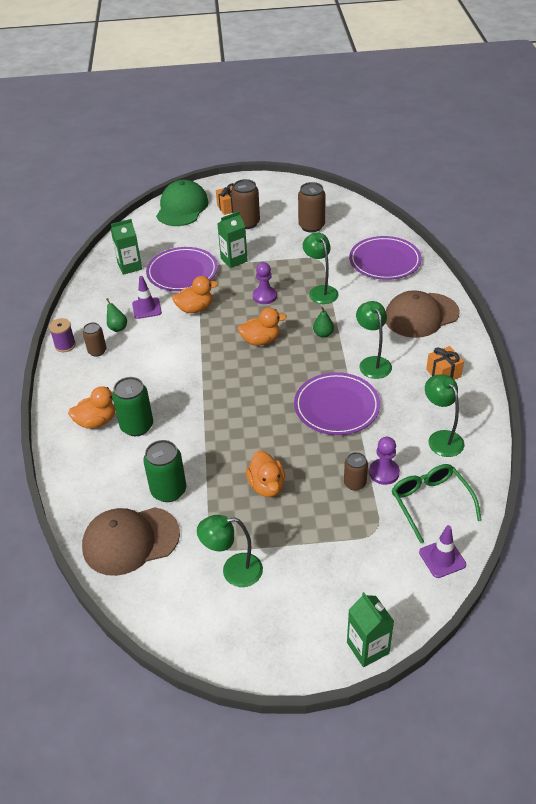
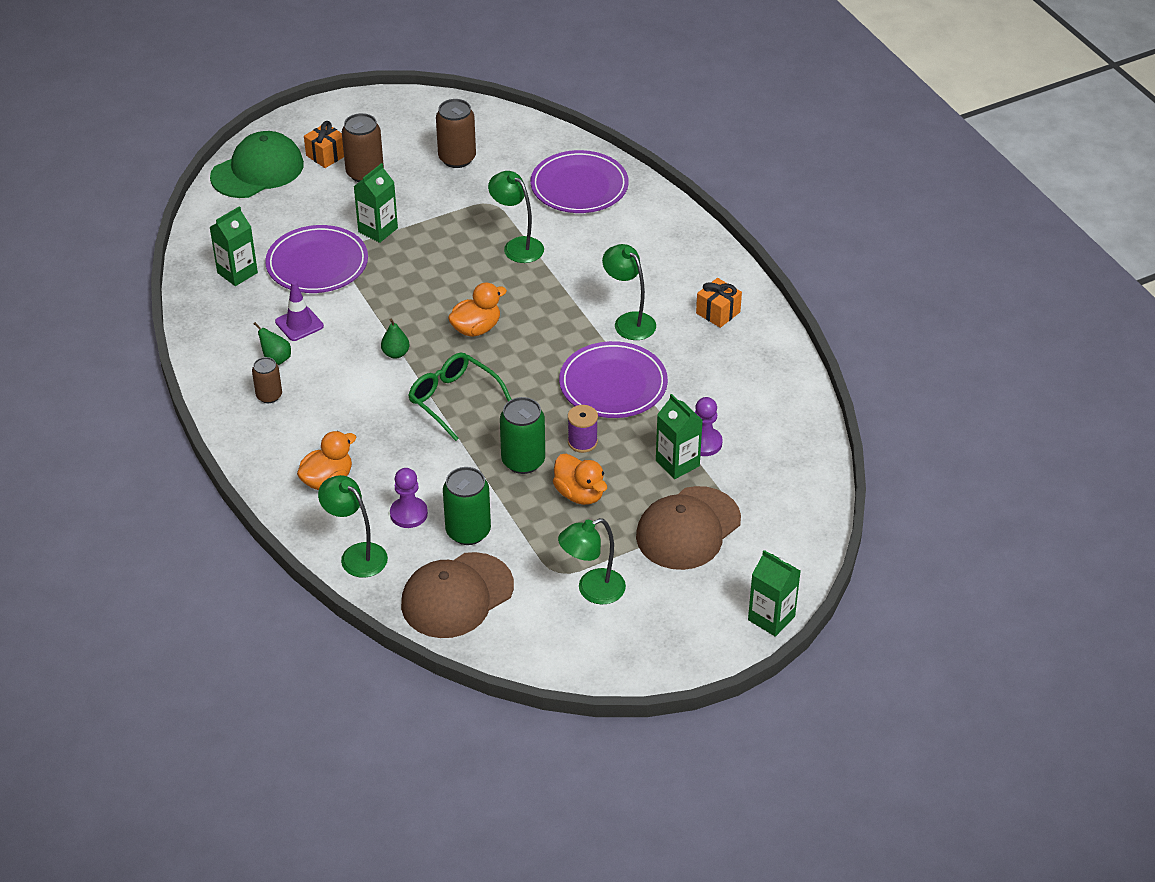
camera: 25 degrees left, 0 degrees up
(65, 345) = (219, 399): purple spool -> purple spool (582, 442)
(137, 426) = (383, 472): green can -> green can (523, 461)
(182, 208) = (257, 170): green cap -> green cap turned 60 degrees clockwise
(195, 309) = (365, 309): orange duck -> none
(264, 296) = (448, 270): purple pawn -> purple pawn (408, 514)
(323, 334) = (550, 301): green pear -> green pear (395, 353)
(355, 483) = (677, 463): brown can -> green carton
(421, 315) = (659, 248): brown cap -> brown cap (688, 528)
(430, 502) = (769, 460): green glasses -> green glasses (453, 399)
(441, 438) = (749, 388): green lamp -> green lamp (356, 555)
(442, 558) = (807, 512): purple traffic cone -> none

